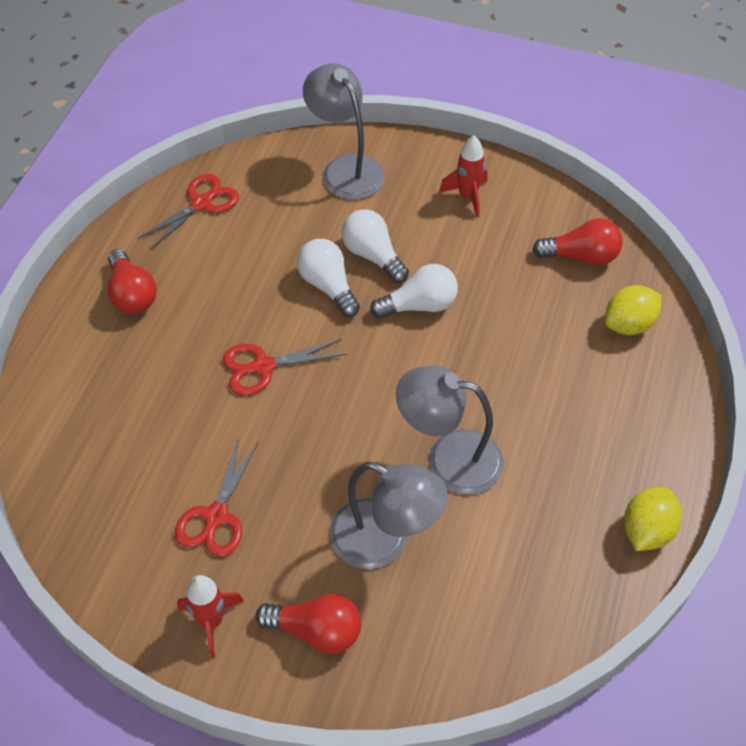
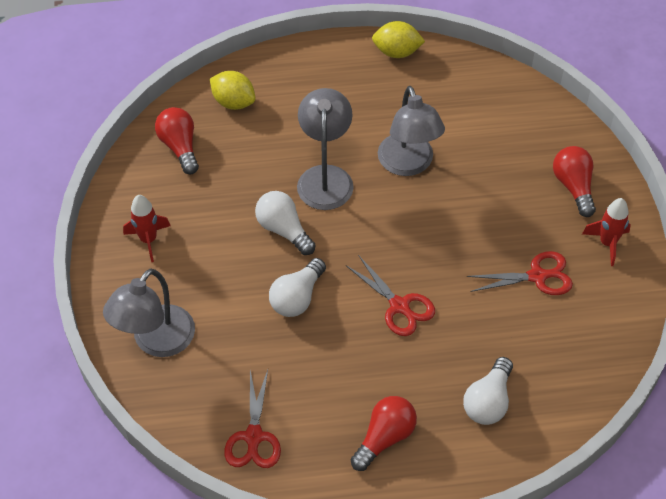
camera: 115 degrees left, 0 degrees up
(202, 203) = (253, 437): red scissors -> red scissors turned 105 degrees counterclockwise
(373, 255) = (248, 280): white light bulb -> white light bulb (488, 401)
(384, 541) = (491, 176): grey lamp -> grey lamp (325, 177)

